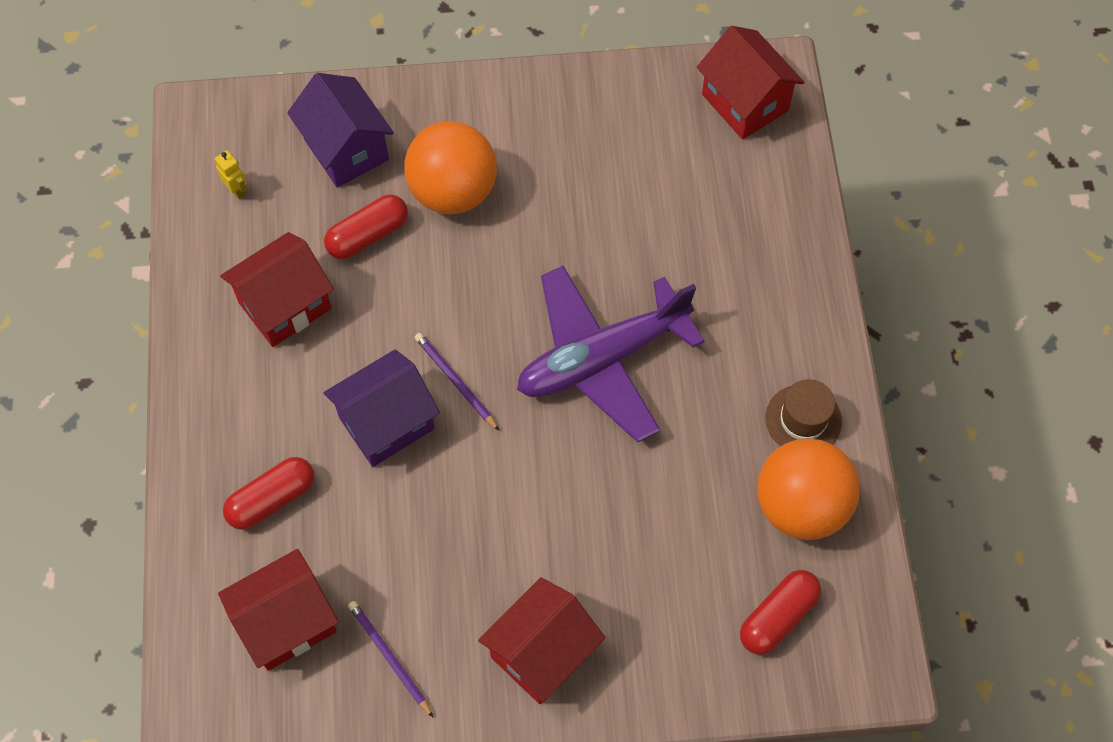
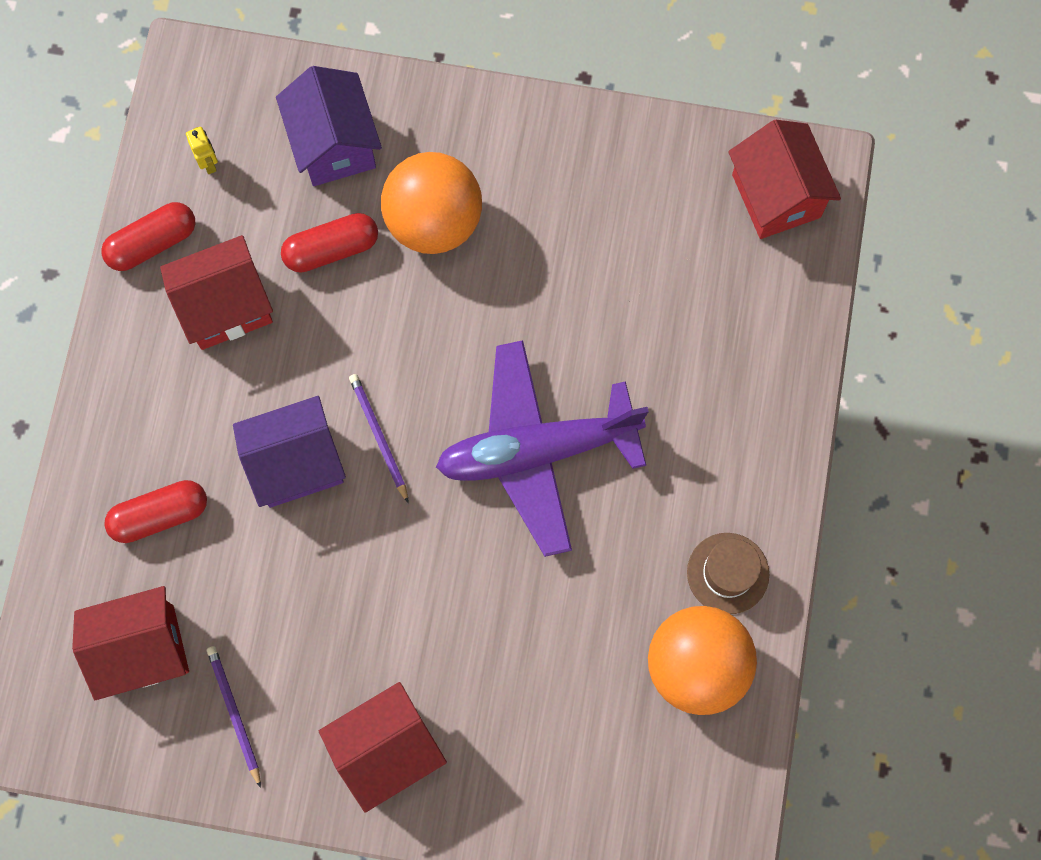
camera: 15 degrees right, 10 degrees up
(778, 617) = (636, 777): red capsule -> red capsule (152, 243)

